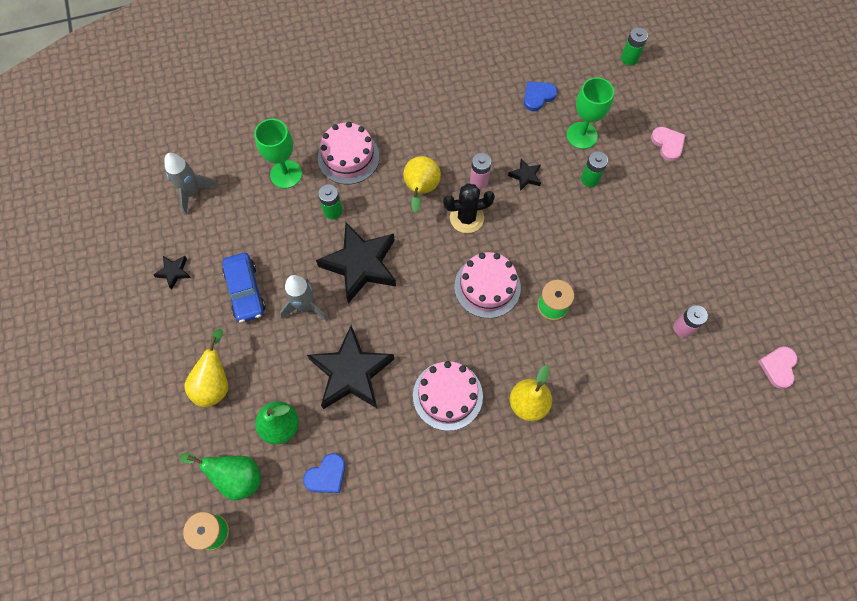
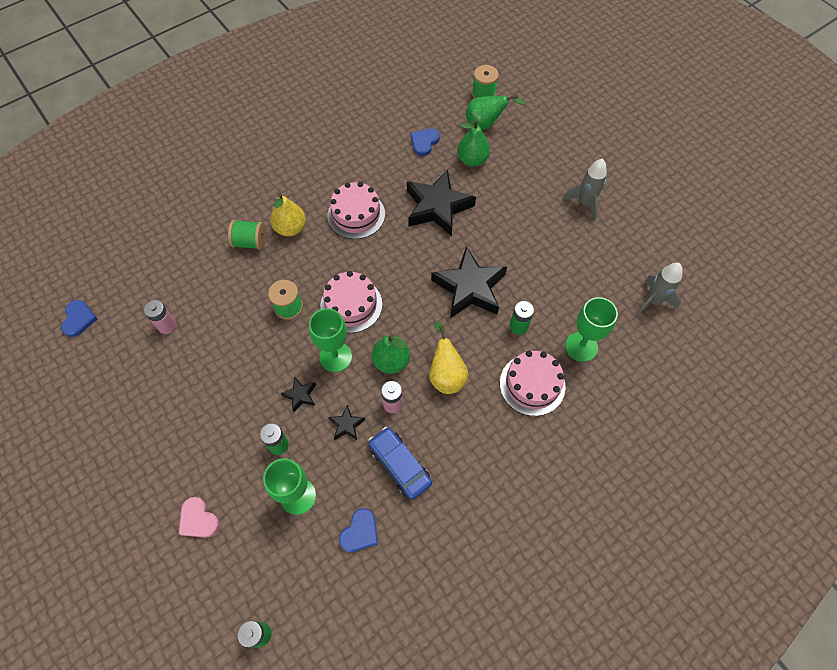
camera: 160 degrees right, 5 degrees down
(174, 272) = (620, 233): black star -> black star (300, 395)
(215, 383) = (536, 170): yellow pear -> none
(245, 291) = (554, 237): blue car -> blue car (400, 465)
(305, 306) = (498, 241): grey rocket -> grey rocket (585, 203)
(466, 218) = (391, 361): black cactus -> green pear
(518, 239) = (335, 357): none -> green goblet
(578, 400) = (250, 242): none -> green spool
(778, 367) = (79, 319): pink heart -> blue heart

